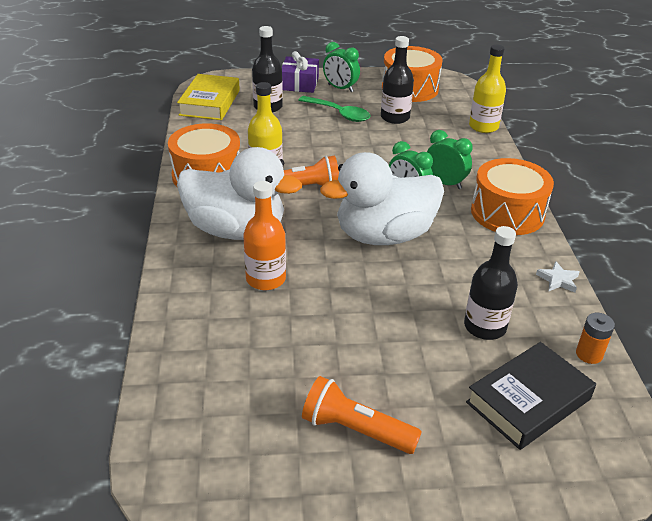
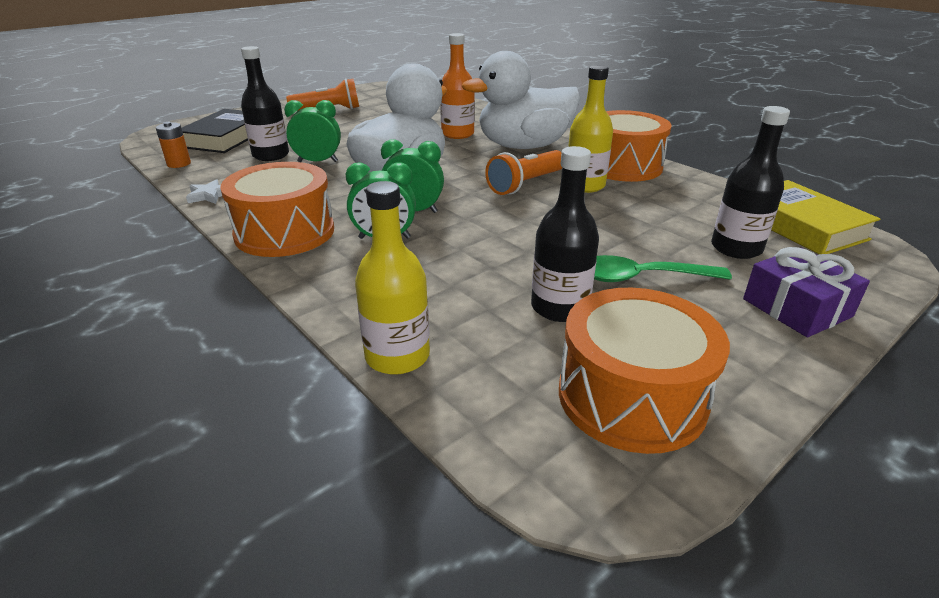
camera: 145 degrees right, 5 degrees down
(340, 88) = (730, 329): green clock -> green clock (318, 161)

